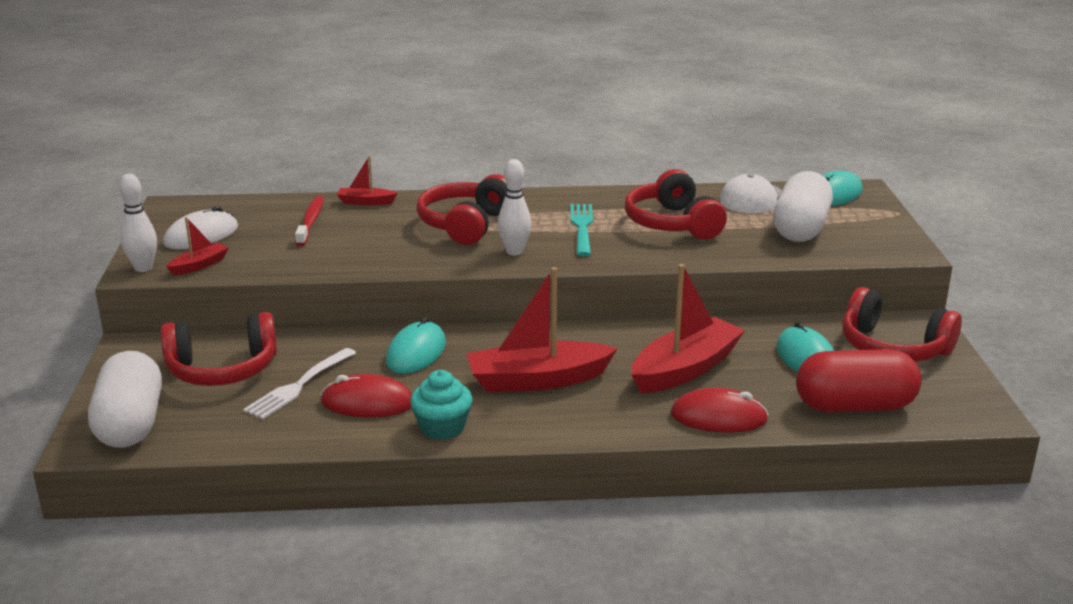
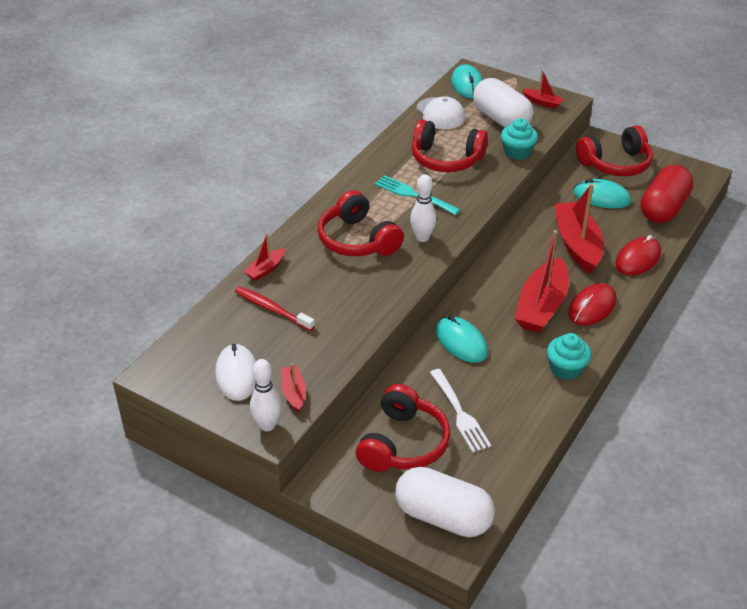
camera: 55 degrees left, 15 degrees up
(367, 402) = (509, 389): red mouse -> red mouse (592, 307)
(752, 254) = (517, 152): none -> turquoise cupcake
(879, 240) = (542, 102): none -> red boat

